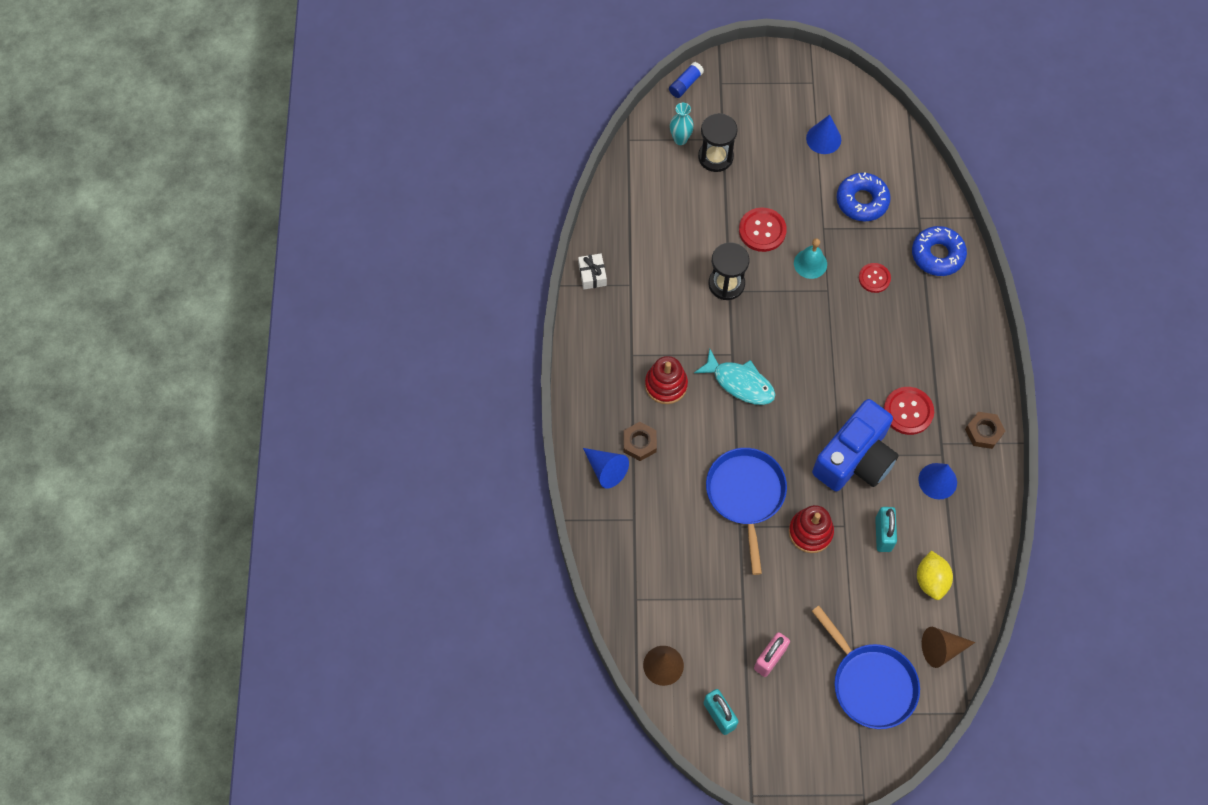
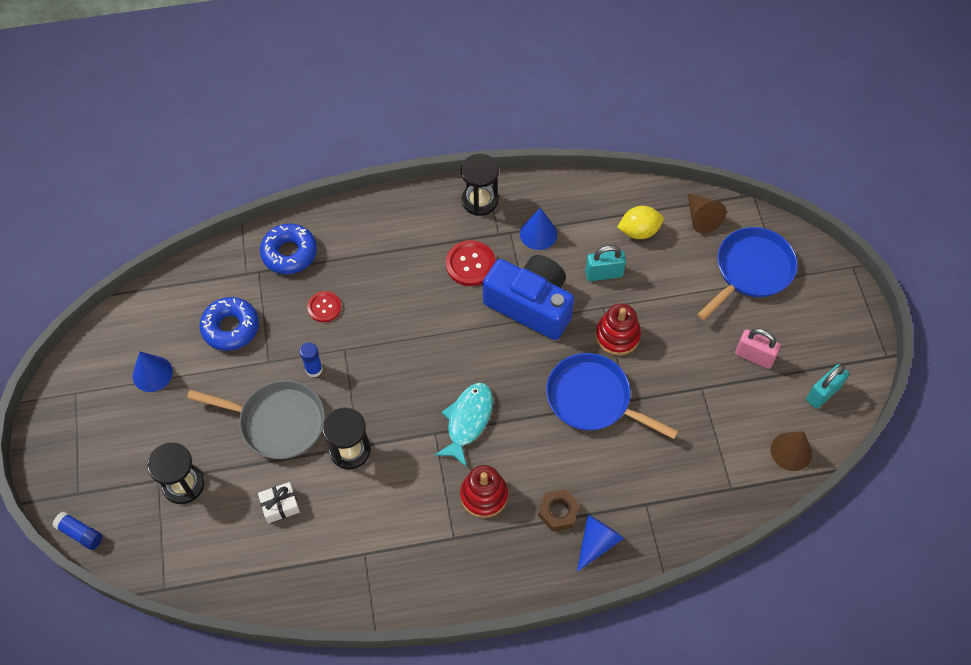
camera: 100 degrees left, 5 degrees down
(592, 275) = (357, 600): white gift -> white gift (280, 505)
(680, 139) = (161, 528): turquoise vase -> none
(746, 495) = (593, 399): blue pan -> blue pan turned 45 degrees clockwise
(762, 230) = (277, 422): red button -> grey pan
(810, 263) = (314, 369): turquoise bell -> blue glue stick
(983, 432) = (480, 200): brown nut -> black hourglass

